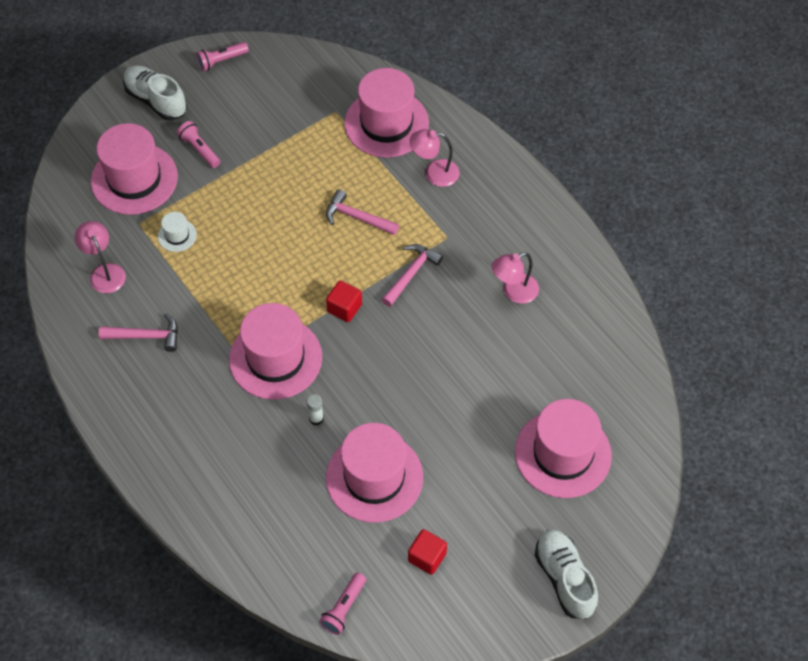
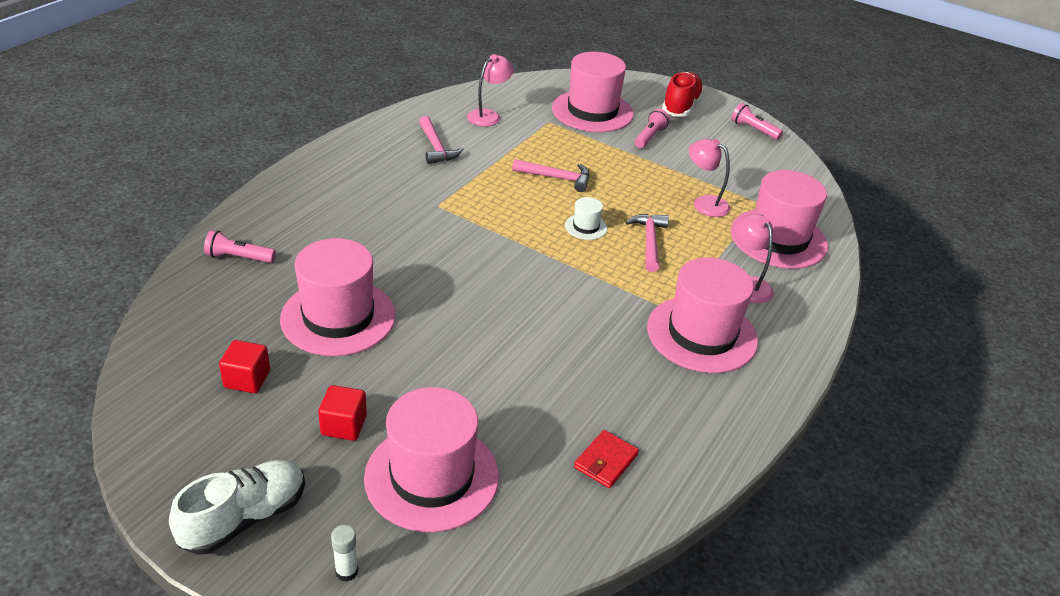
camera: 65 degrees right, 20 degrees down
(156, 100) = (681, 106): white shoe -> red shoe
(177, 235) = (550, 143): white hat -> white hat (586, 227)
(275, 358) = (451, 223): pink hat -> pink hat (701, 334)
(316, 419) = (394, 262): white glue stick -> white glue stick (346, 571)
(344, 308) = (535, 255): red cube -> red cube (344, 425)
(344, 608) = (169, 327): pink flashlight -> pink flashlight (239, 257)
(411, 273) = (608, 293): pink hammer -> pink hammer (557, 178)
(514, 292) = (639, 381): pink lamp -> pink lamp (704, 203)
(581, 343) = (605, 461): none -> red wallet

